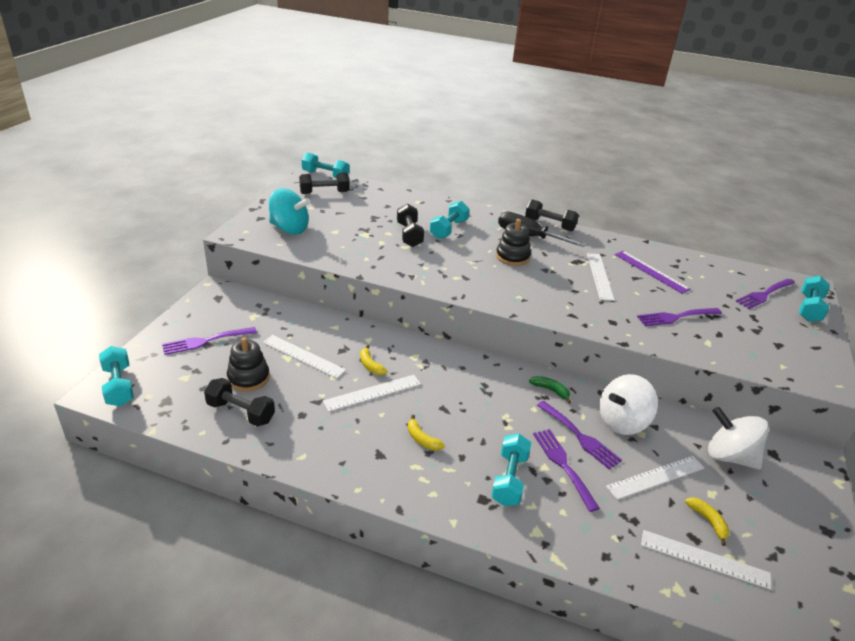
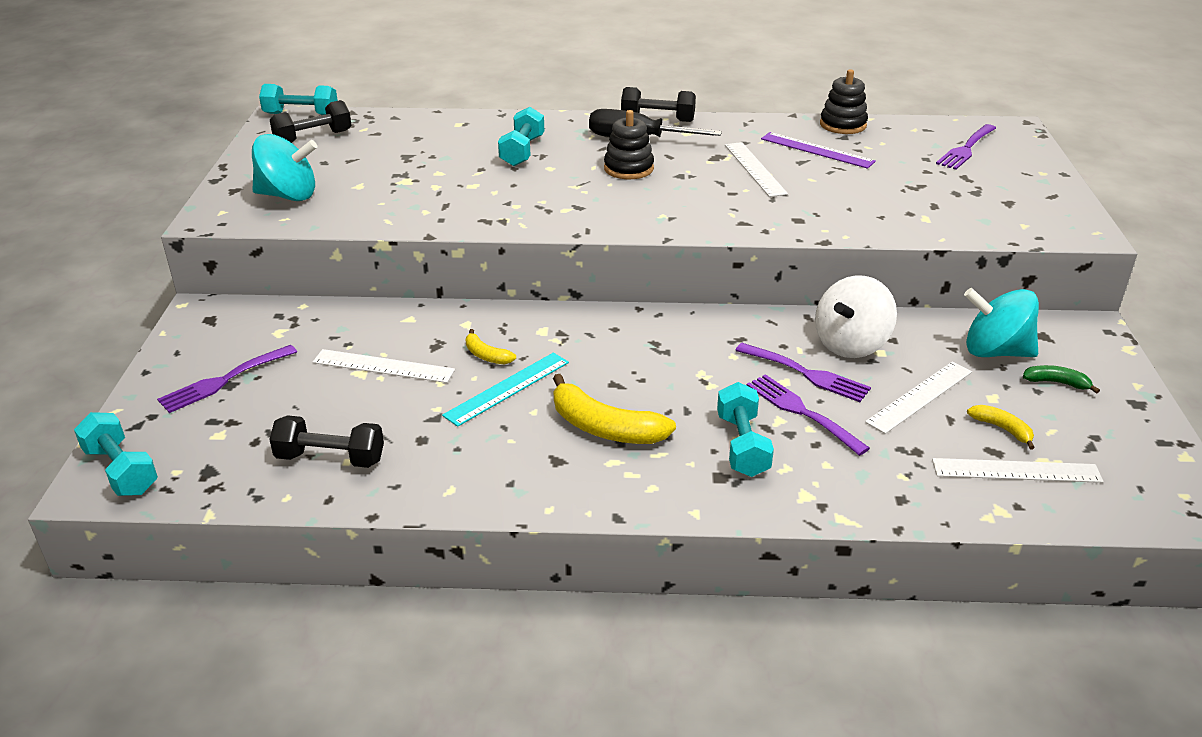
camera: 15 degrees left, 0 degrees up
(248, 378) = (317, 412): black stacking toy -> black stacking toy (843, 125)
(372, 392) = (507, 388): white ruler -> turquoise ruler
(409, 235) = (470, 169): black dumbbell -> none
(422, 439) = (604, 428): yellow banana -> yellow banana, size x1.93
(551, 390) = (744, 329): green banana -> green banana (1056, 383)
(676, 317) = (873, 197): purple fork -> none
(729, 456) = (995, 351): white spinning top -> turquoise spinning top
(809, 308) = (1025, 154): turquoise dumbbell -> none

